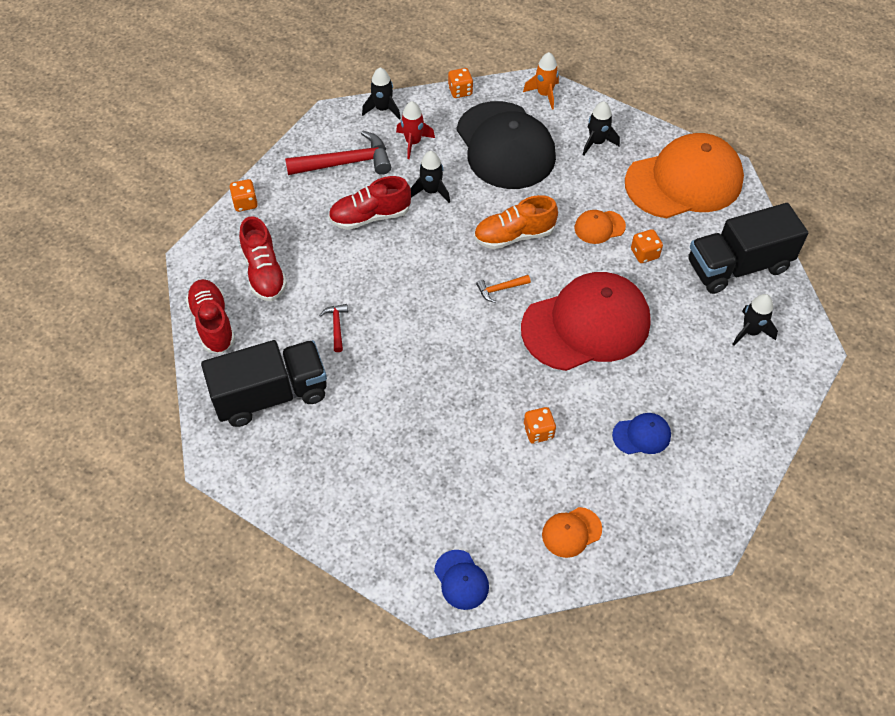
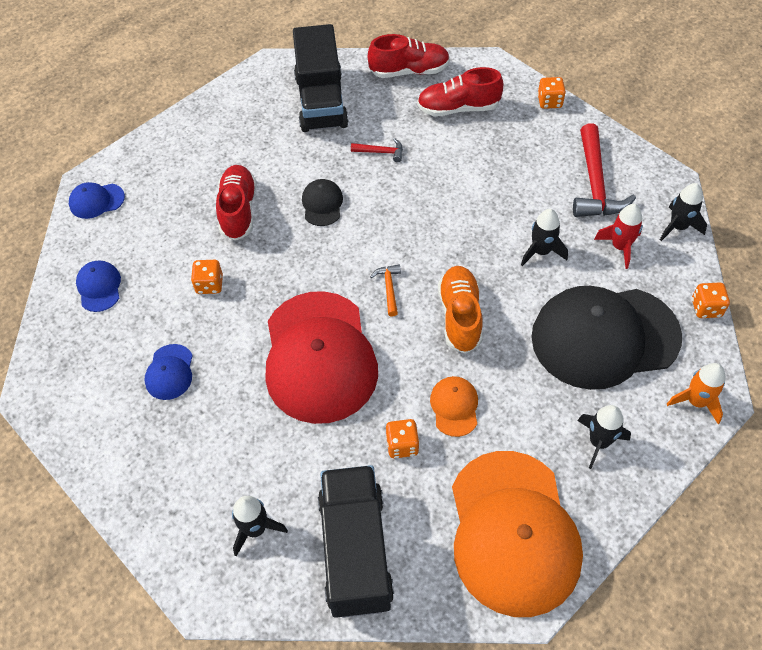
camera: 105 degrees right, 0 degrees up
(370, 216) = (513, 194): red shoe -> red shoe (238, 210)
(416, 361) = (322, 204): none -> black cap
(571, 532) = (99, 287): orange cap -> blue cap

